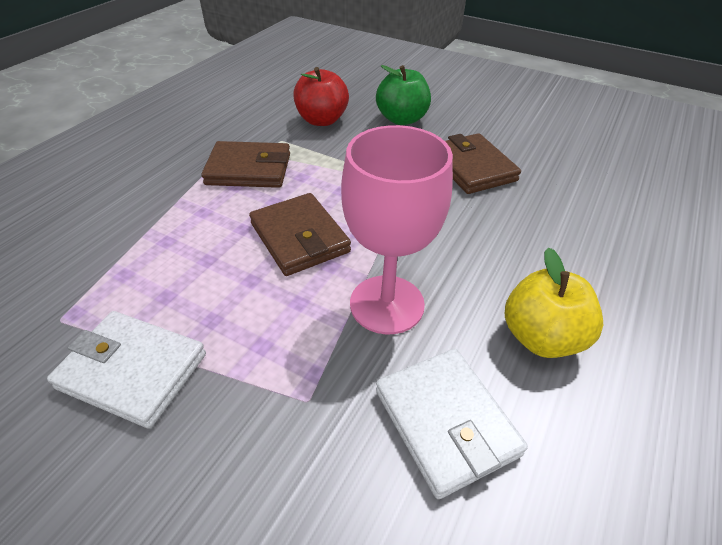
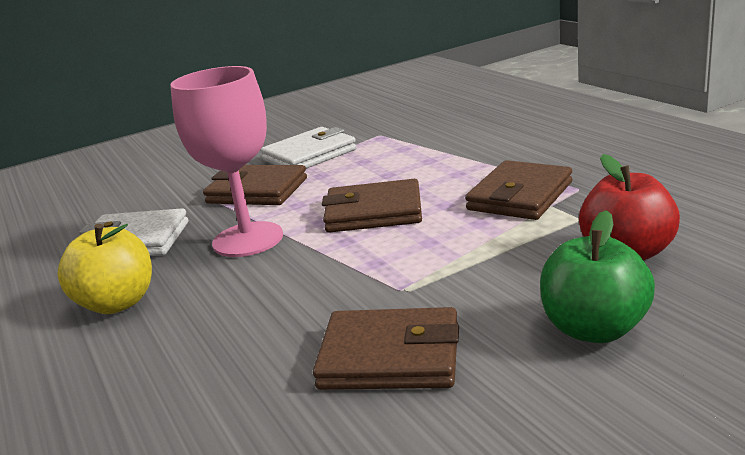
camera: 125 degrees right, 20 degrees down
(268, 367) = (257, 191): none -> brown wallet

